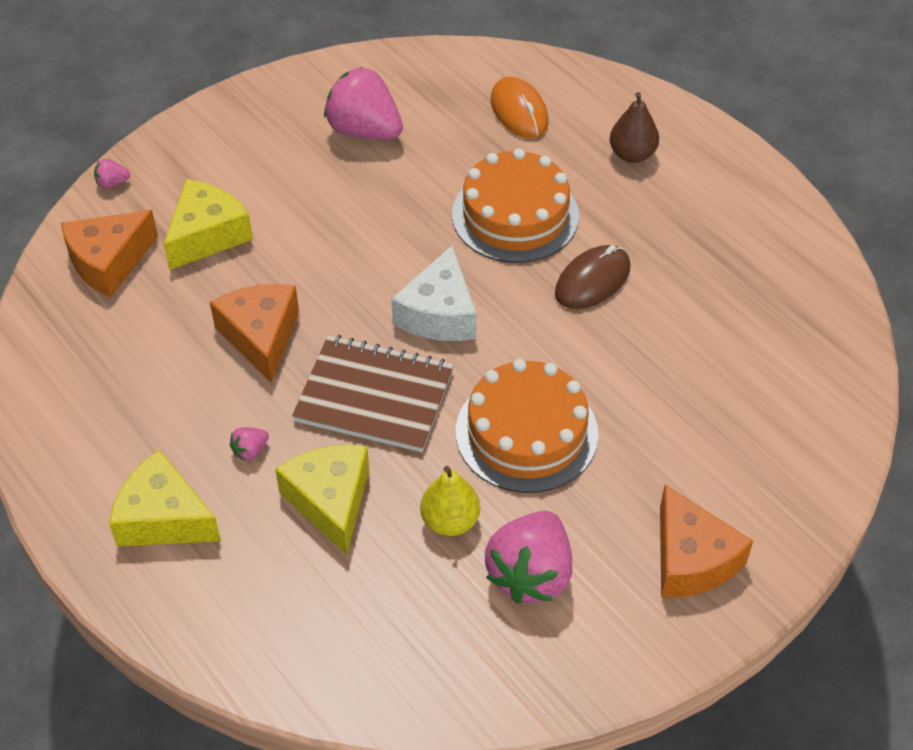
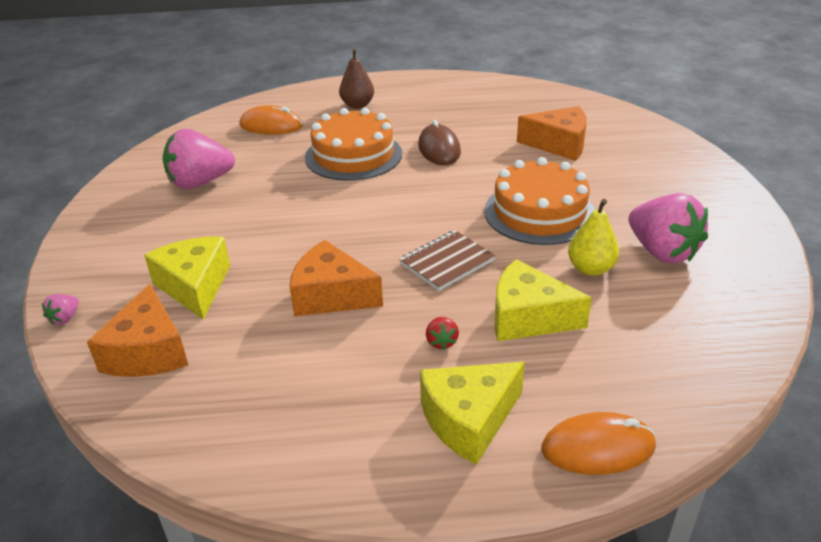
camera: 55 degrees left, 15 degrees down
(186, 624) = (598, 448): none -> orange mouse
(250, 451) = (441, 342): pink strawberry -> red strawberry
(374, 396) = (447, 262): brown notebook -> brown notebook, size x0.65
(439, 314) = (402, 210): white cheese -> none
(691, 559) = (689, 191): orange cheese -> orange cheese (559, 144)

